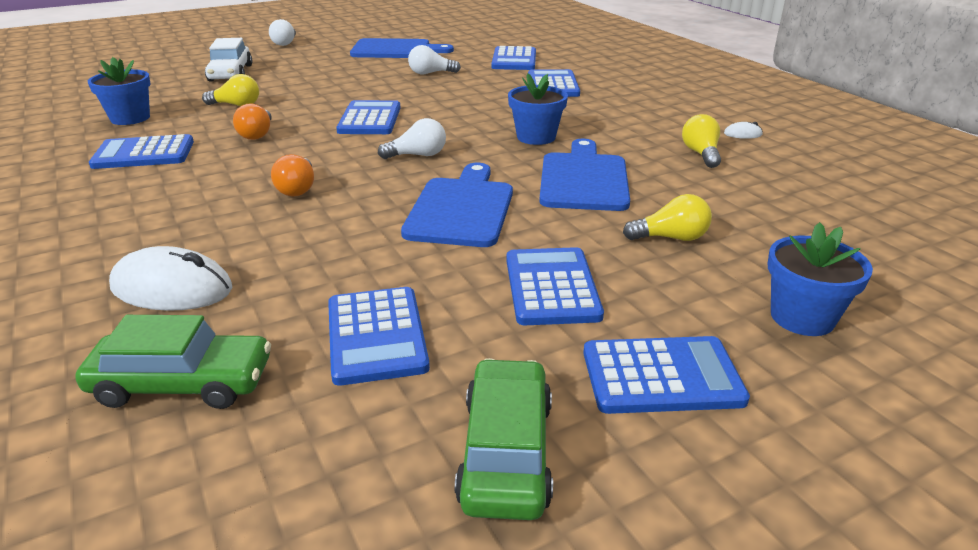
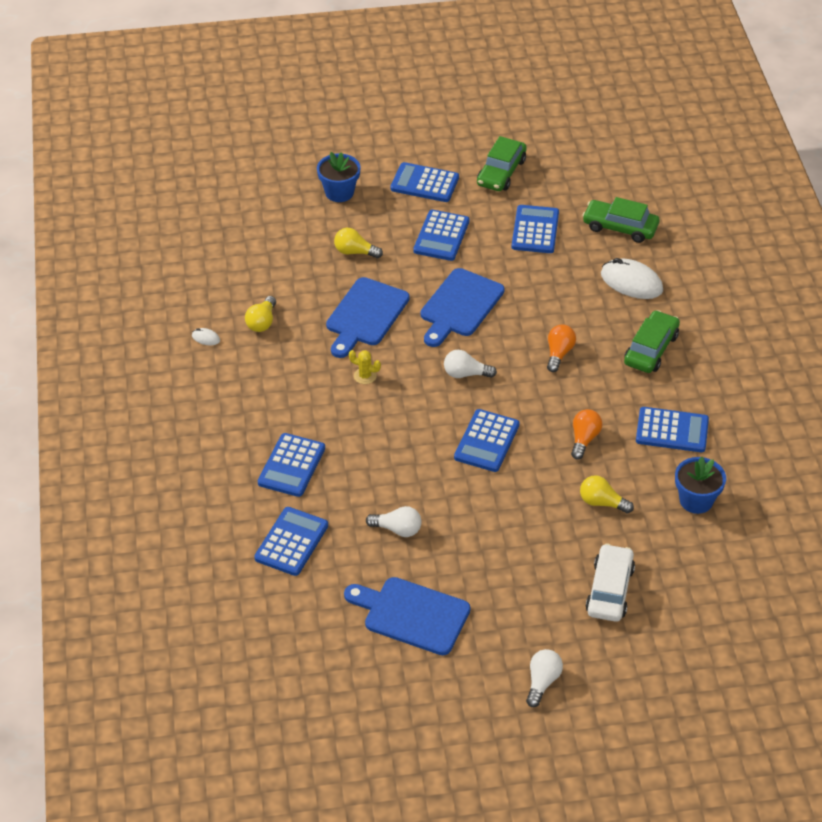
camera: 160 degrees left, 15 degrees up
(154, 214) = (651, 349): none -> green car
(536, 137) = (365, 376): blue flower pot -> yellow cactus

